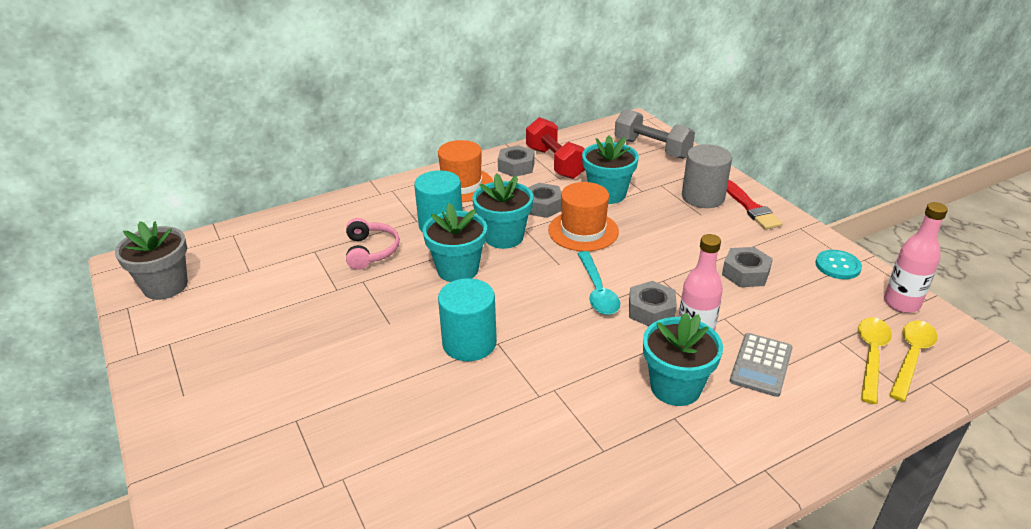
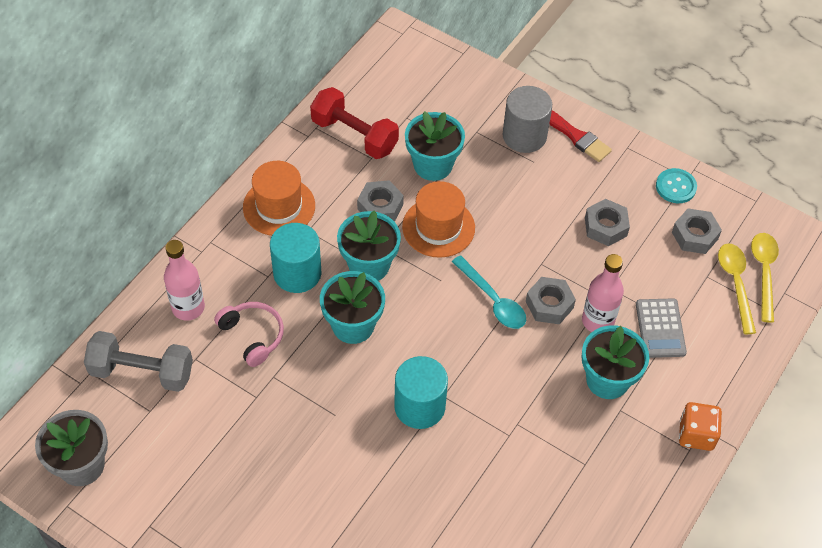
camera: 30 degrees left, 20 degrees up
(516, 167) = (317, 156): grey nut -> grey nut (695, 235)
(652, 149) = (440, 76): grey dumbbell -> grey dumbbell (142, 372)
(753, 472) = (696, 434): none -> orange dice
(901, 303) = (739, 214): pink bottle -> pink bottle (188, 308)

